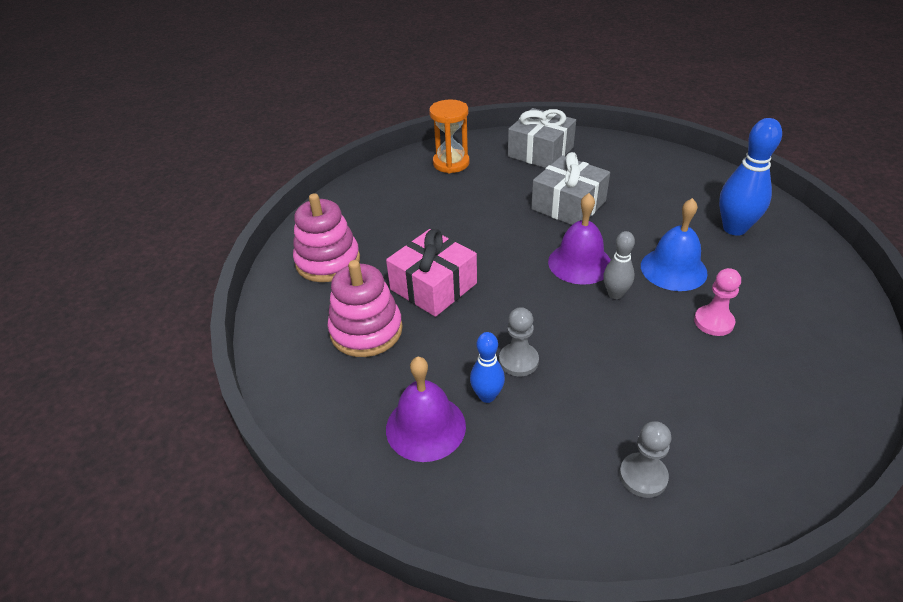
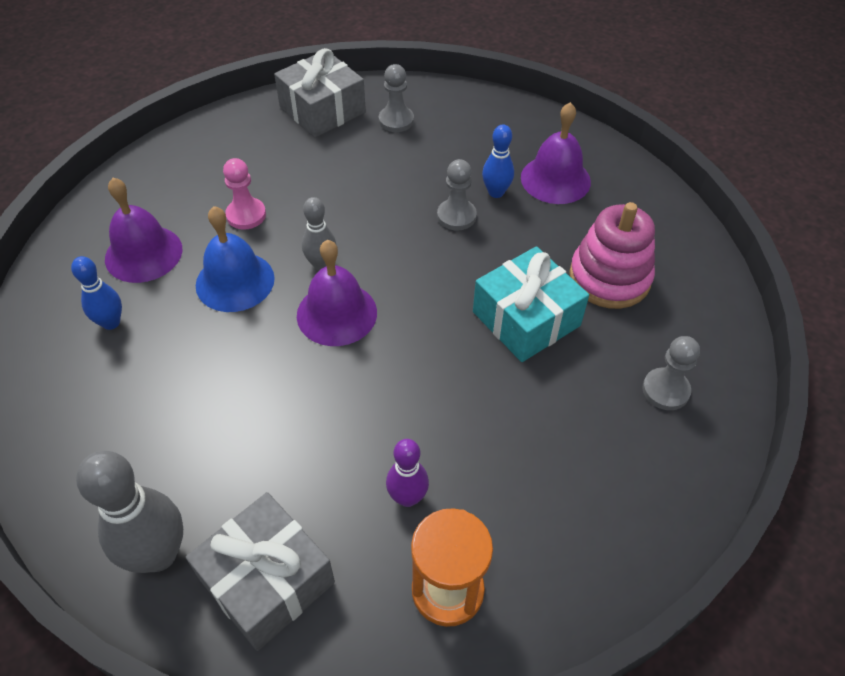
camera: 170 degrees left, 10 degrees up
(328, 261) = (665, 390): pink stacking toy -> grey pawn
(433, 286) = (526, 319): pink gift -> turquoise gift
(484, 187) = (407, 497): none -> purple bowling pin
(568, 205) = (295, 420): grey gift -> grey gift (322, 110)
(600, 150) = (158, 554): none -> grey bowling pin
(734, 228) = (111, 322): blue bowling pin -> blue bowling pin, size x0.59
(765, 274) = (143, 253): none -> purple bell

